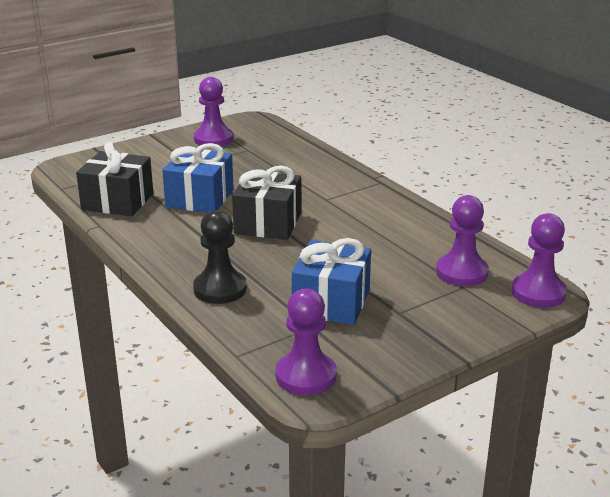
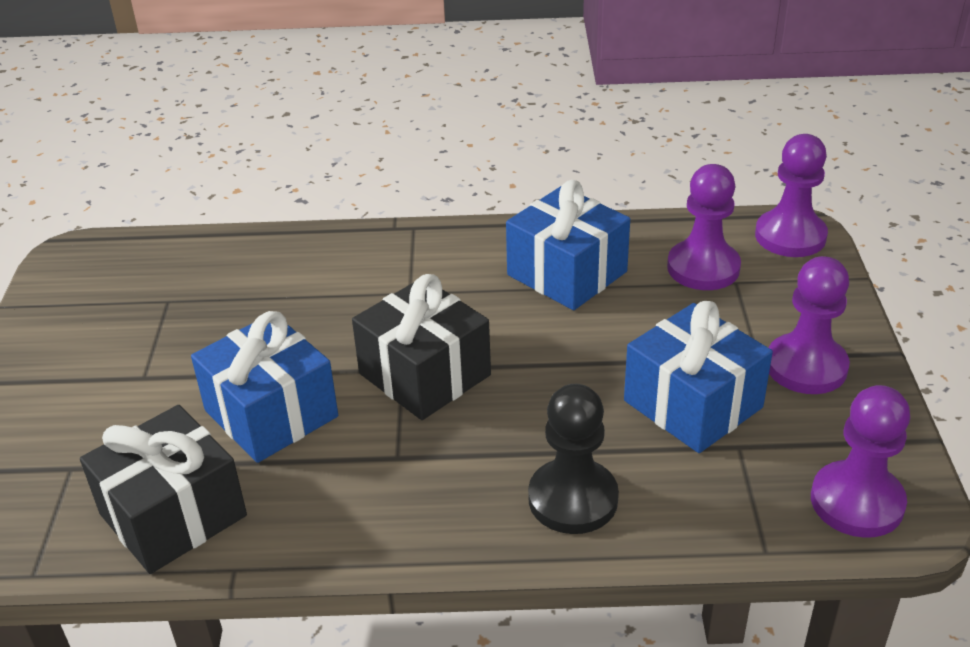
camera: 55 degrees left, 10 degrees up
(213, 139) = (84, 321): purple pawn -> purple pawn (806, 367)
(398, 234) = (567, 273): none -> blue gift

